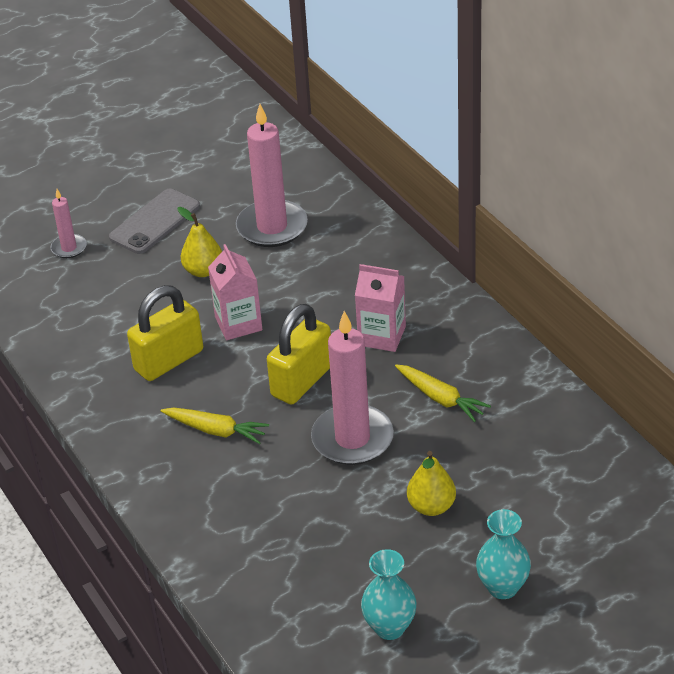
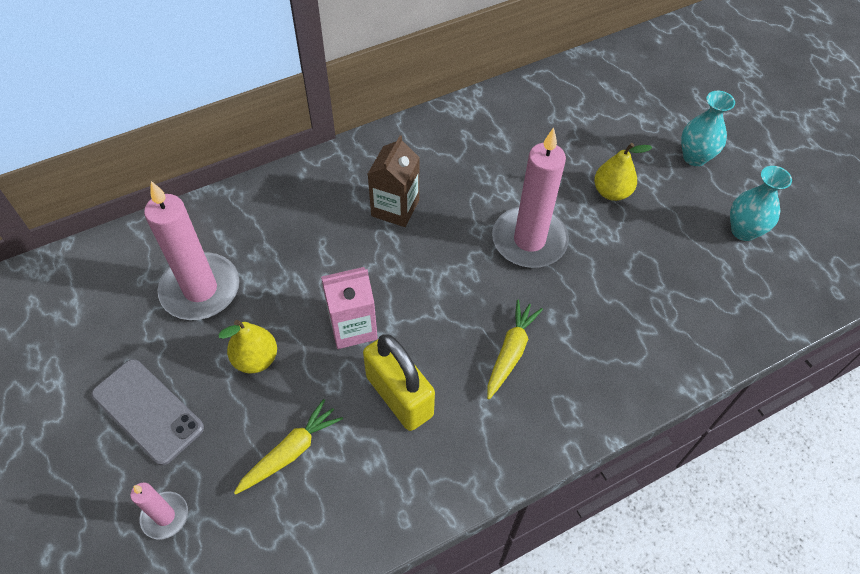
camera: 90 degrees left, 15 degrees up
(302, 381) = (448, 275): yellow padlock -> none
(382, 336) = (395, 208): pink carton -> brown carton
(440, 398) = (483, 174): yellow carrot -> yellow carrot (290, 452)

